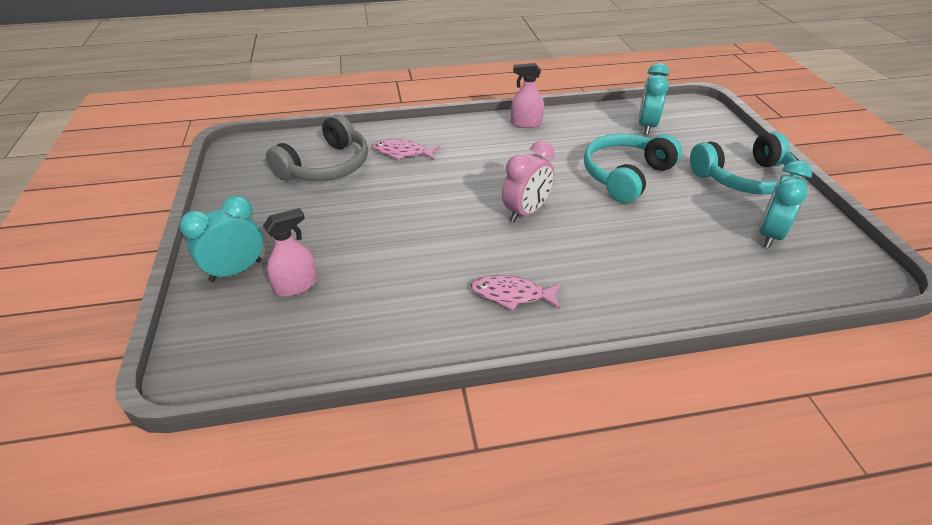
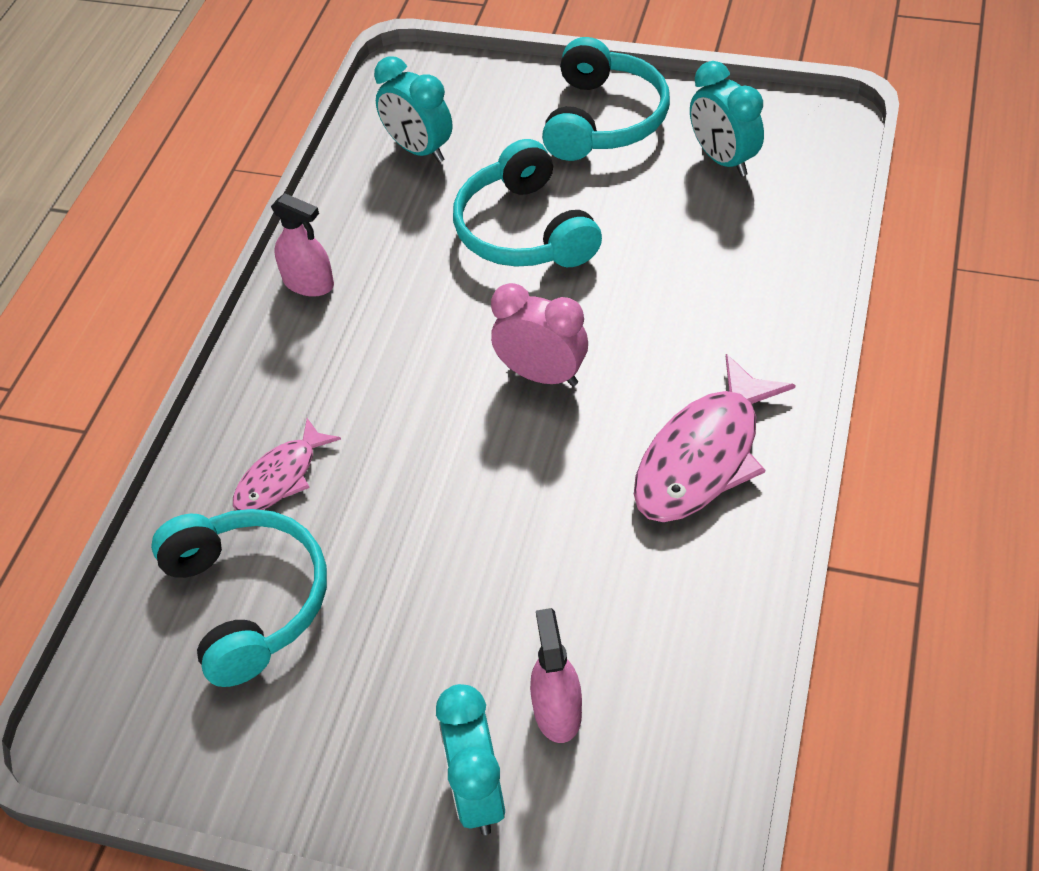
camera: 60 degrees left, 10 degrees up
(326, 166) = (248, 601): grey headphones -> turquoise headphones
(511, 295) = (703, 456): pink fish -> pink fish, size x1.72
(526, 123) = (308, 283): pink spray bottle -> pink spray bottle turned 90 degrees counterclockwise
(526, 212) = (542, 375): pink clock -> pink clock turned 45 degrees counterclockwise

